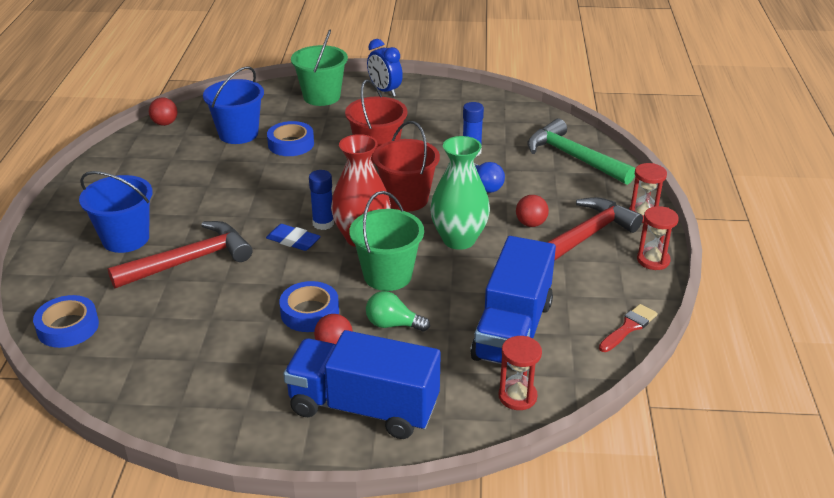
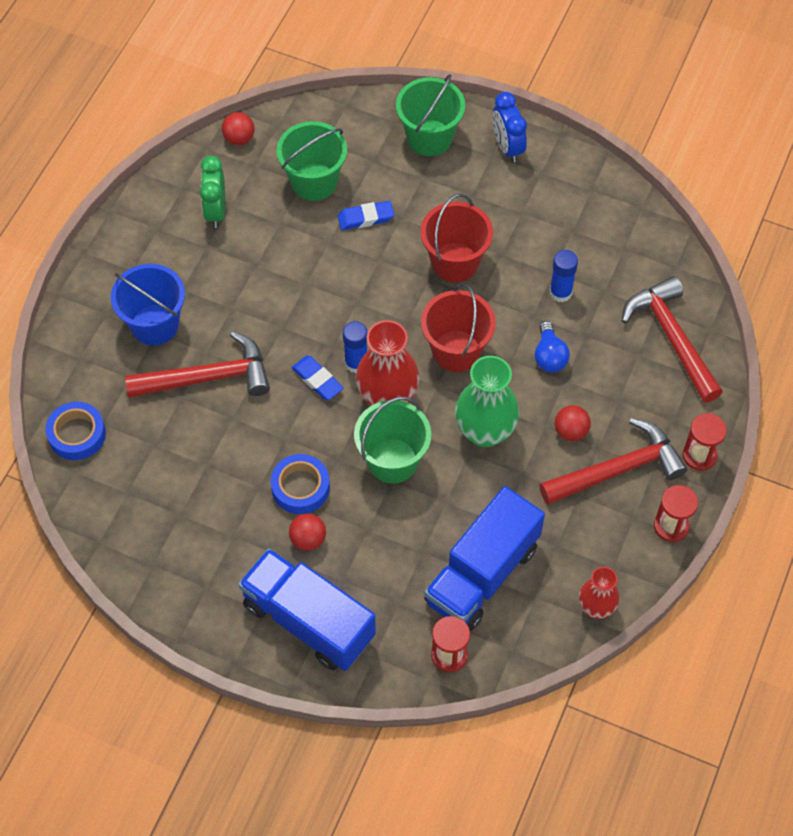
camera: 20 degrees right, 25 degrees up
(159, 164) = (216, 211): none -> green clock
(238, 134) = (314, 182): blue bucket -> green bucket
(291, 144) = (365, 218): blue tape -> blue eraser
(393, 324) = (372, 529): green light bulb -> none
(574, 158) = (672, 338): green hammer -> red hammer
(629, 327) = (596, 607): red brush -> red vase

